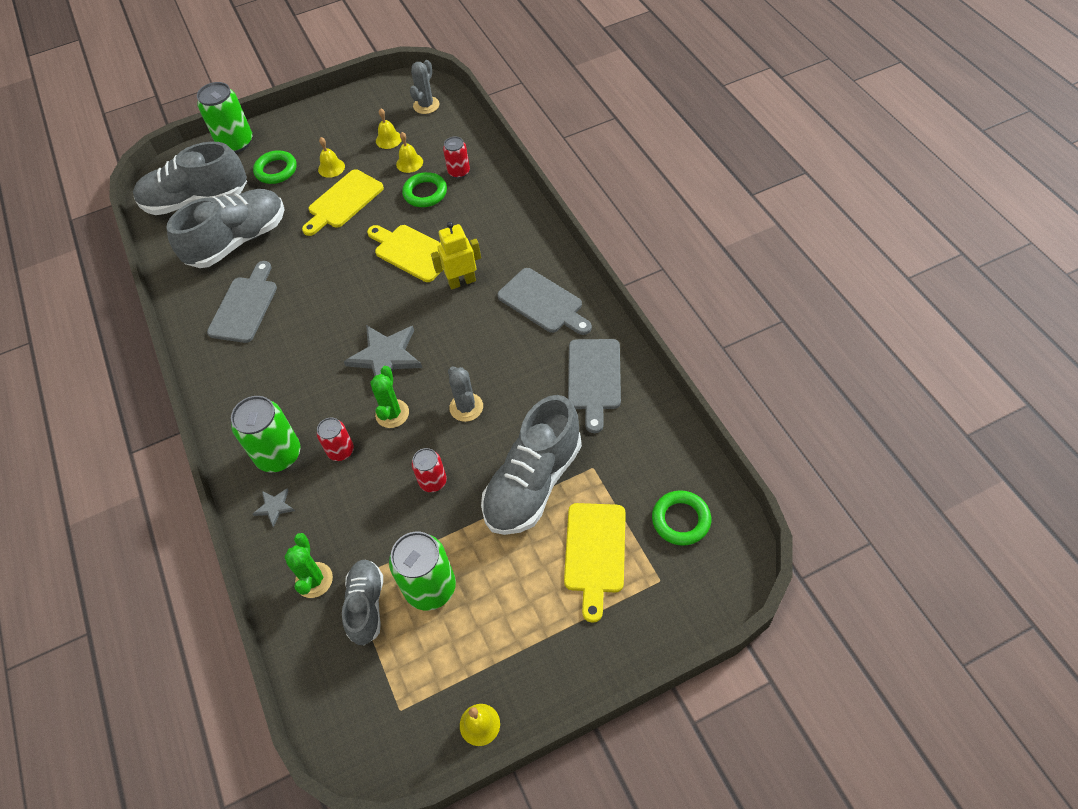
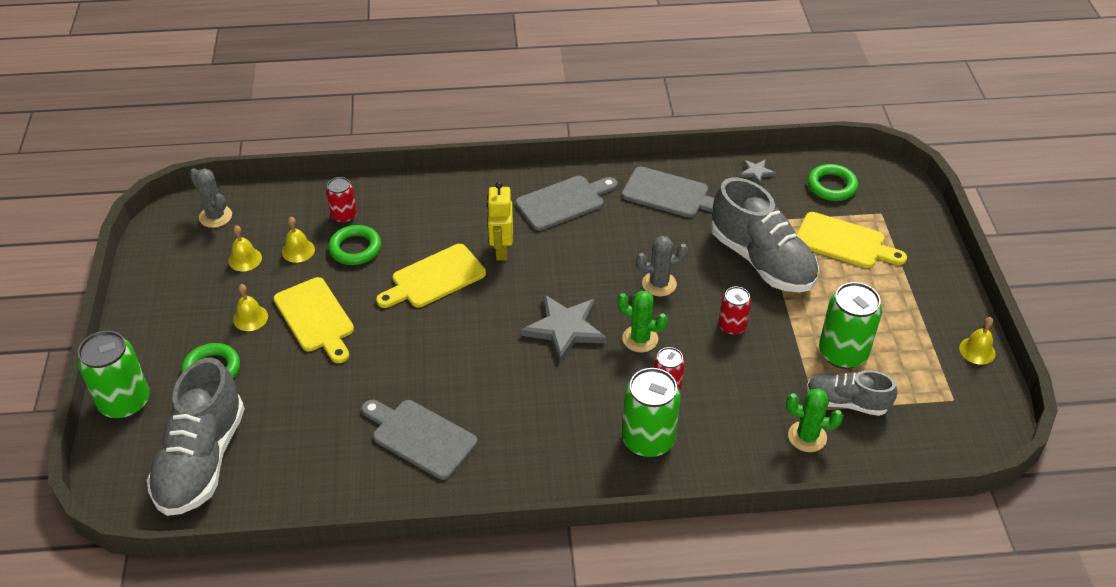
camera: 75 degrees left, 10 degrees down
(238, 241) = (308, 427): grey shoe -> none
(274, 507) = (711, 454): grey star -> grey star (756, 172)

